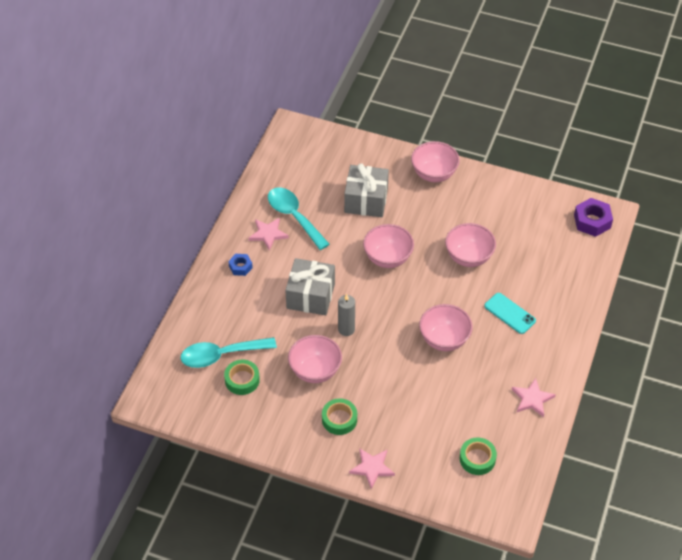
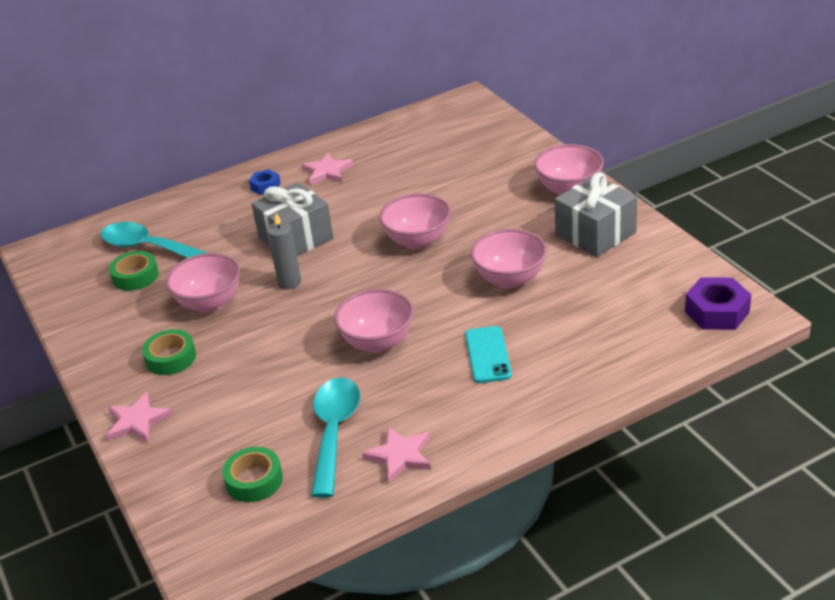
camera: 45 degrees right, 15 degrees down
(294, 216) = (371, 168): turquoise spoon -> turquoise spoon (334, 431)
(366, 200) = (462, 183): grey gift -> grey gift (595, 233)

